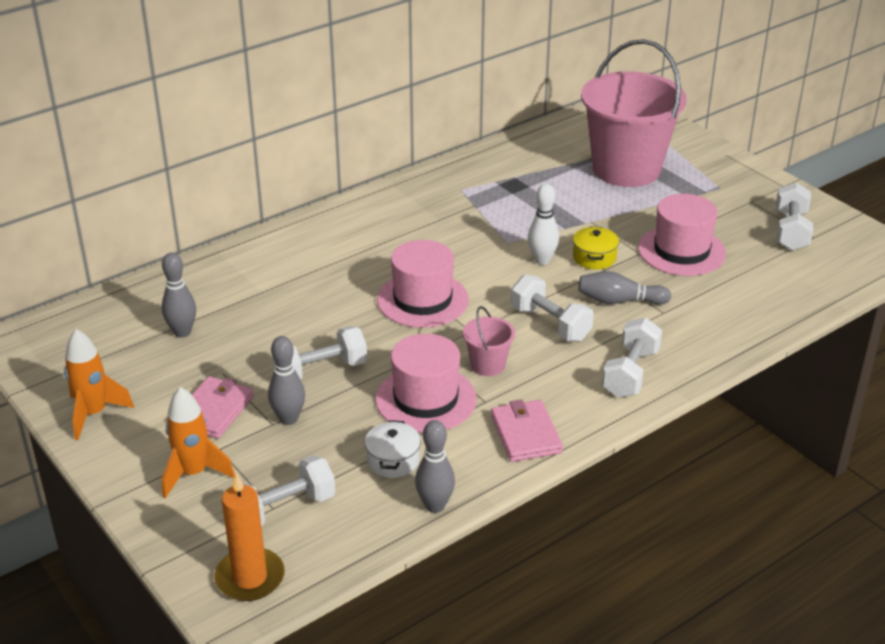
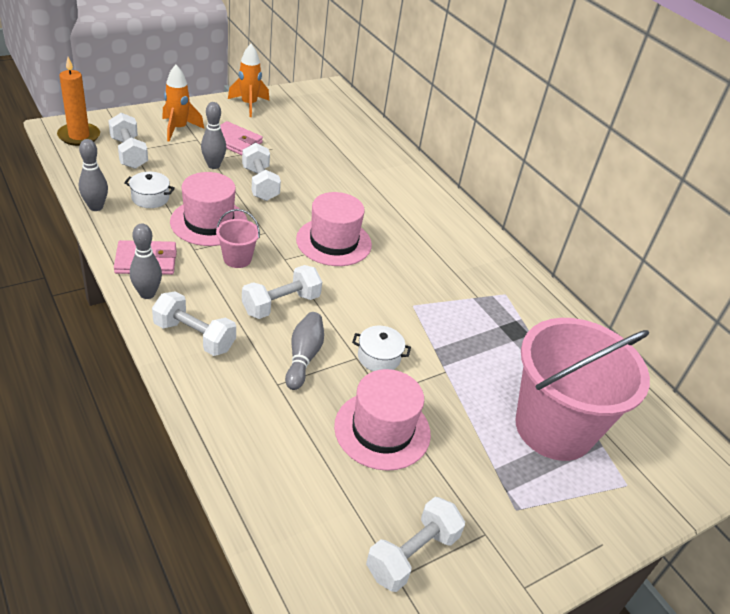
camera: 90 degrees right, 5 degrees up
(182, 332) = (321, 139): grey bowling pin -> grey bowling pin (147, 294)
(542, 260) = (380, 321): white bowling pin -> none
(594, 258) = (379, 357): yellow pot -> white pot
(791, 231) = (412, 555): white dumbbell -> white dumbbell turned 60 degrees counterclockwise

